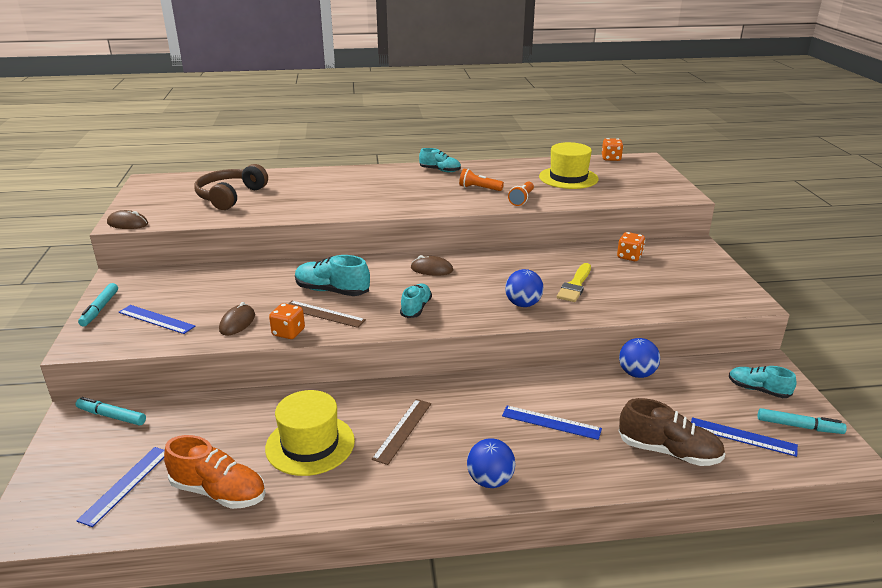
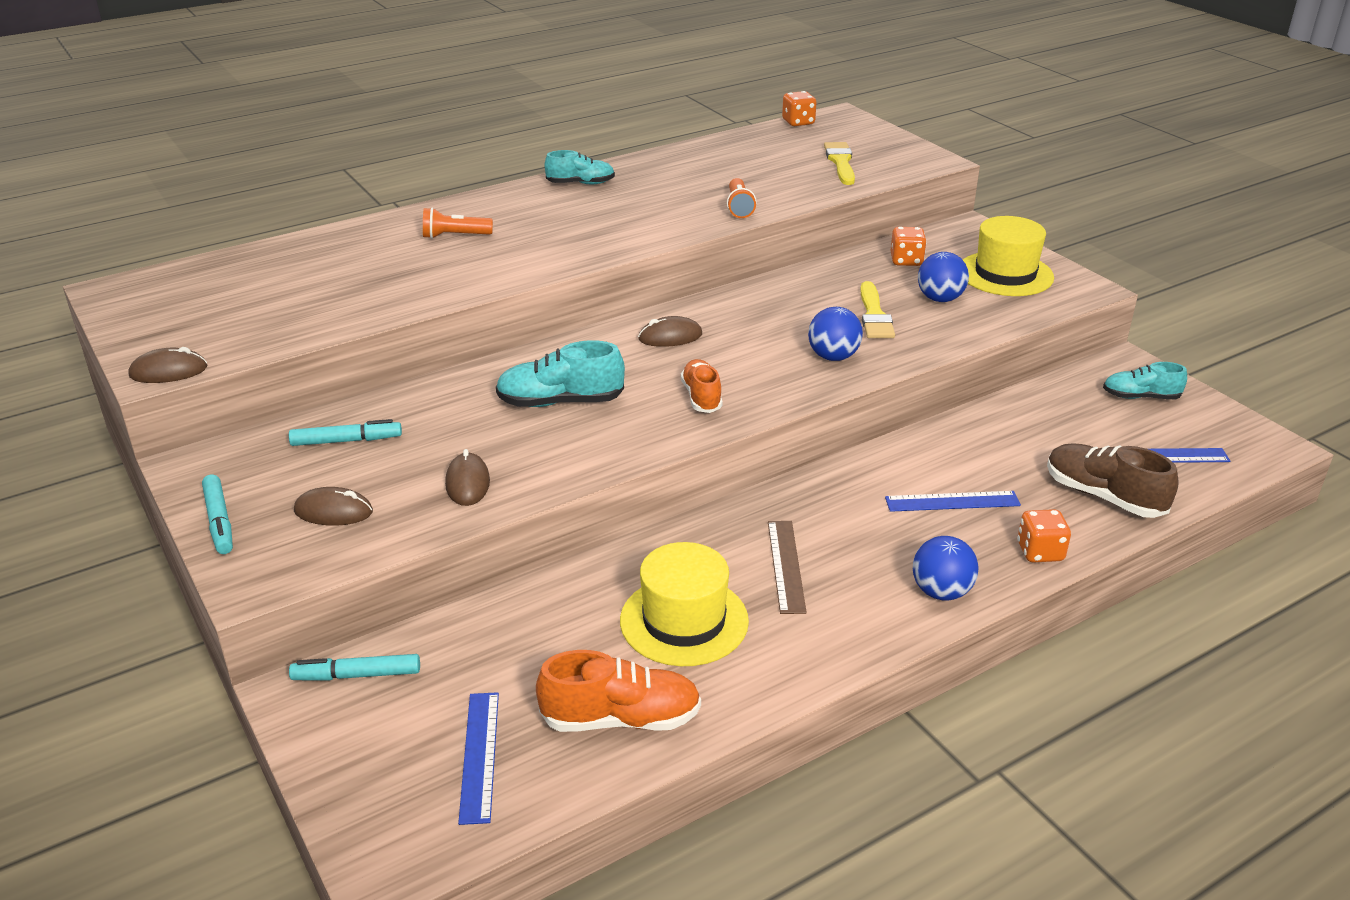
camera: 25 degrees left, 5 degrees up
(156, 319) = (333, 511): blue ruler -> brown mouse
(230, 196) = (293, 289): brown headphones -> none
(288, 332) = (558, 477): orange dice -> orange dice (1040, 552)
(324, 314) = (582, 437): brown ruler -> none
(416, 308) = (701, 397): turquoise shoe -> orange shoe
(479, 188) = (665, 201): orange flashlight -> orange flashlight (455, 236)
(568, 178) = (769, 162): yellow hat -> yellow hat (1005, 274)
(616, 185) = (840, 162): none -> yellow brush
(636, 373) = (1000, 413): blue ball -> blue ball (940, 299)
(668, 452) = (1103, 496): brown shoe -> brown shoe turned 135 degrees counterclockwise
(798, 426) = (1208, 427): turquoise marker -> turquoise marker (346, 441)

